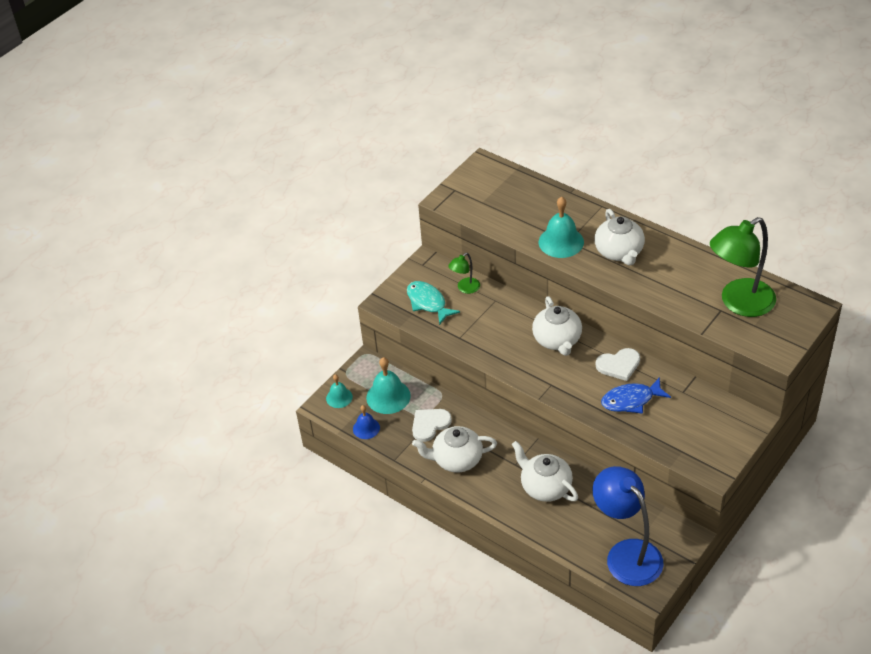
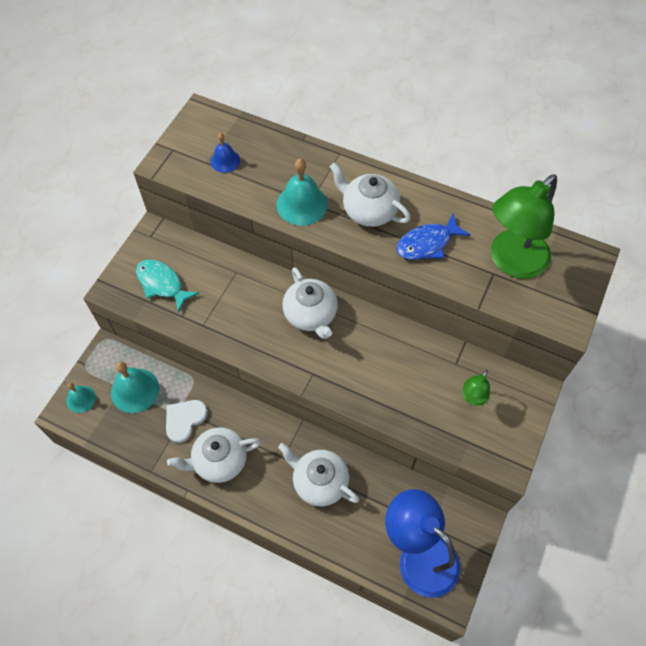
camera: 15 degrees left, 15 degrees up
(366, 428) = (115, 434): blue bell -> blue bell (225, 161)
(465, 288) = (201, 261): green lamp -> green lamp (472, 398)
(619, 252) = (368, 210): white teapot -> white teapot turned 150 degrees clockwise
(619, 365) = (382, 338): white heart -> none
(631, 400) = (403, 382): blue fish -> blue fish (427, 243)

